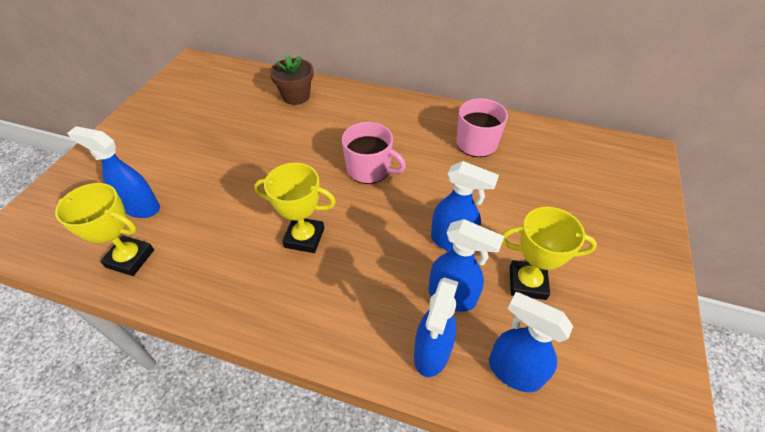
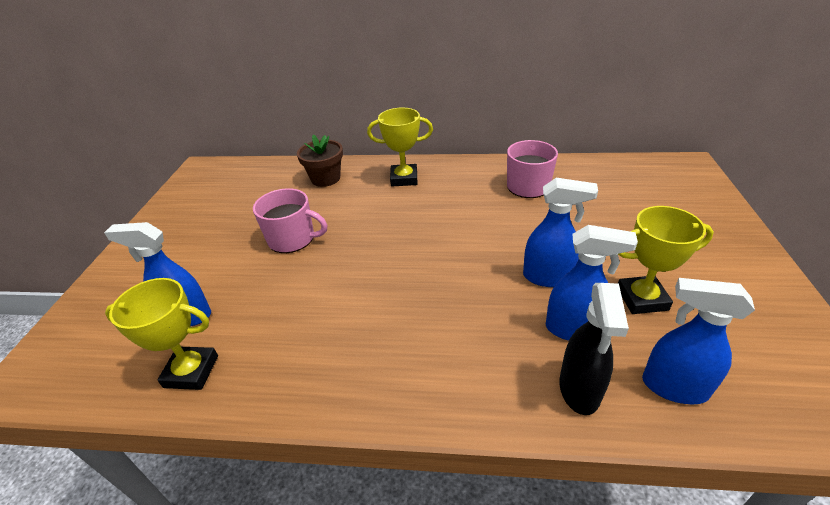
camera: 10 degrees left, 10 degrees down
(304, 237) = (389, 306): yellow trophy -> yellow trophy (404, 179)
(369, 169) = (431, 229): pink mug -> pink mug (292, 239)
(431, 353) = (579, 390): blue spray bottle -> black spray bottle

